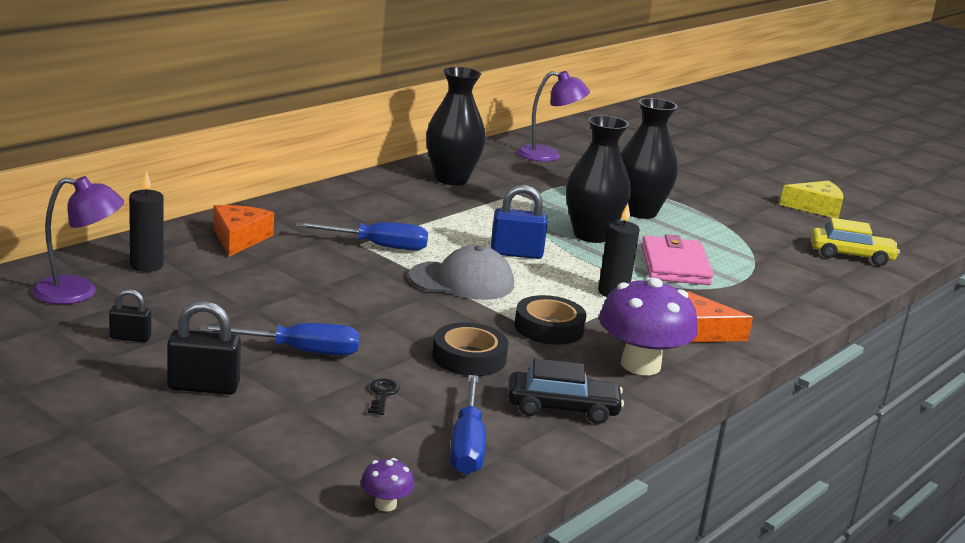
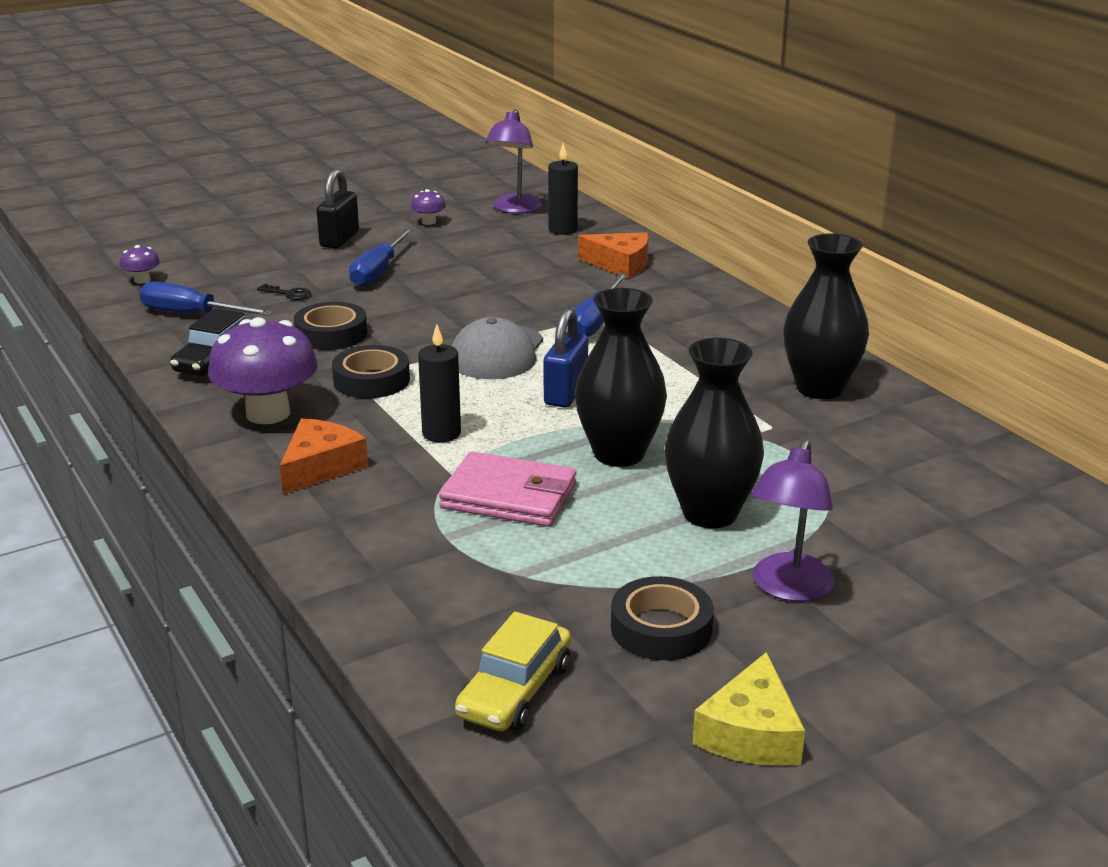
camera: 110 degrees right, 5 degrees up
(130, 338) = (428, 222): black padlock -> purple mushroom
(548, 155) = (955, 481): purple lamp -> purple lamp (788, 588)
(762, 224) = (661, 628): none -> black tape

